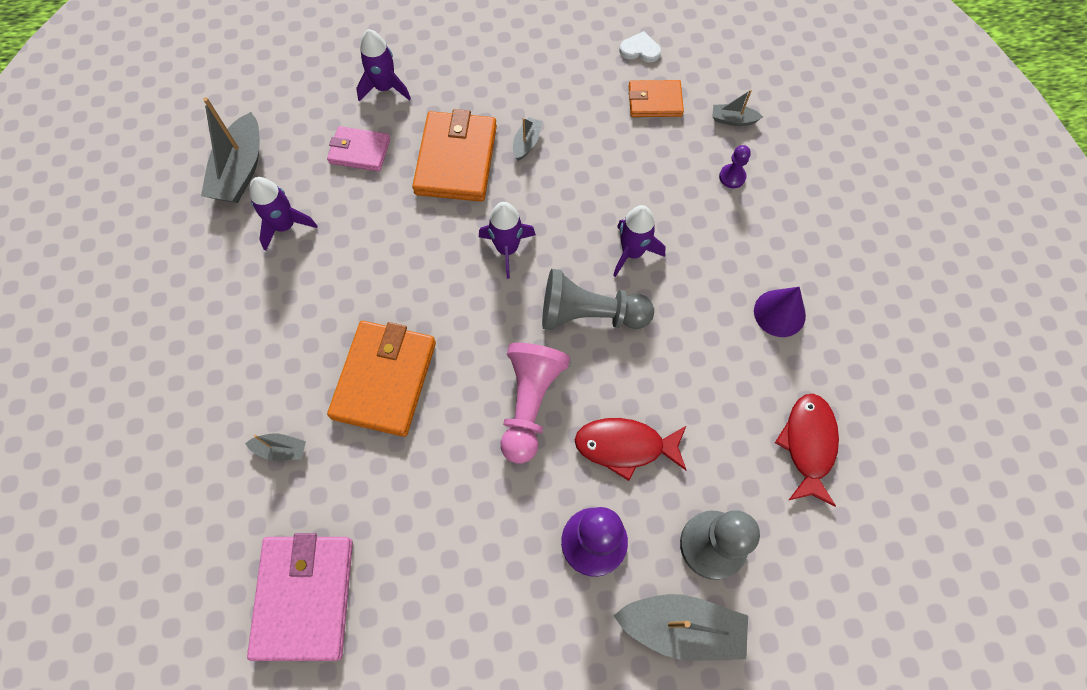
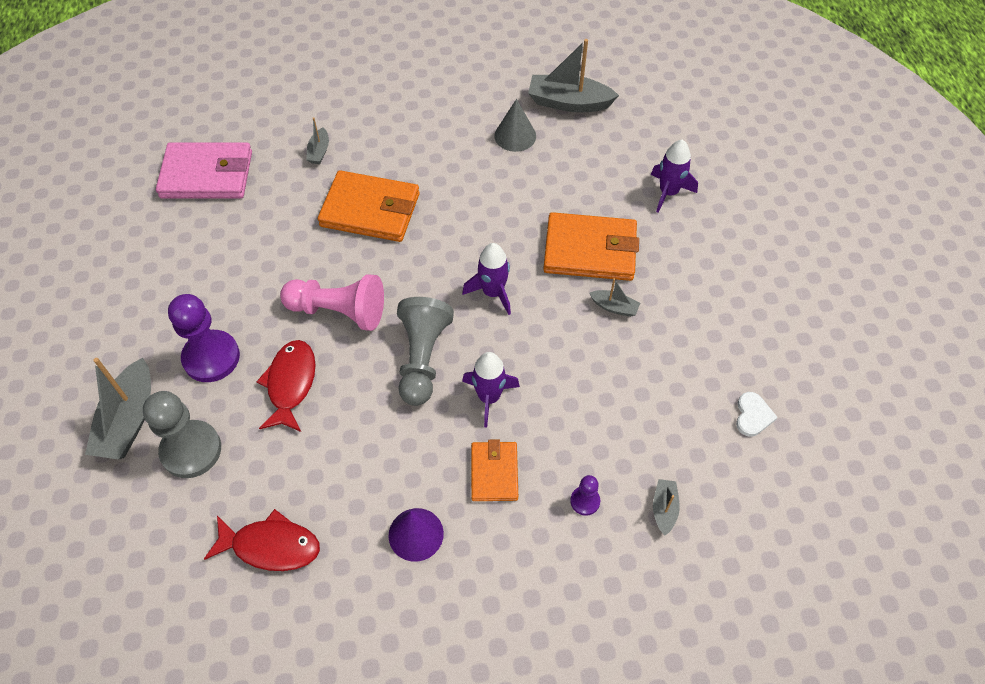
camera: 90 degrees right, 10 degrees down
(285, 226) = (515, 136): purple rocket -> grey cone
(360, 151) = (594, 179): pink wallet -> none
(655, 101) = (681, 427): orange wallet -> orange wallet (494, 473)

